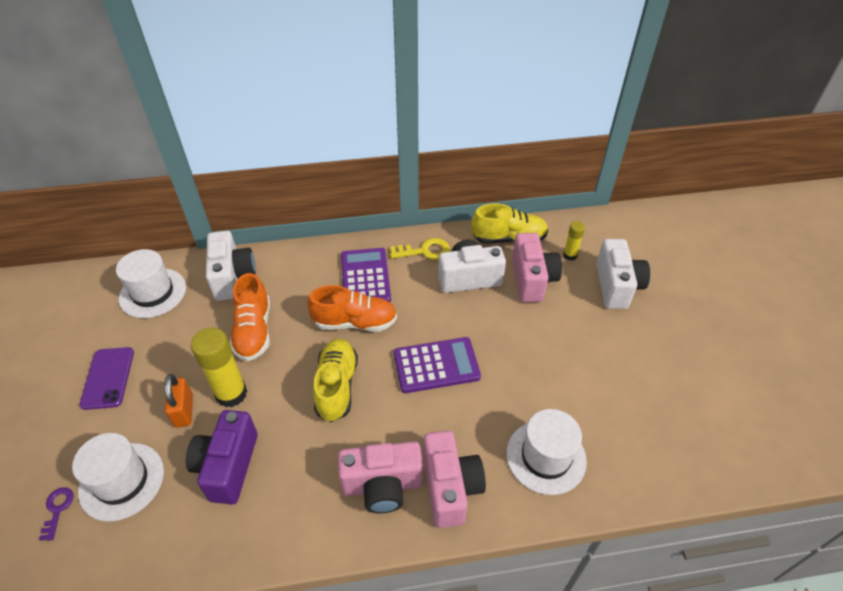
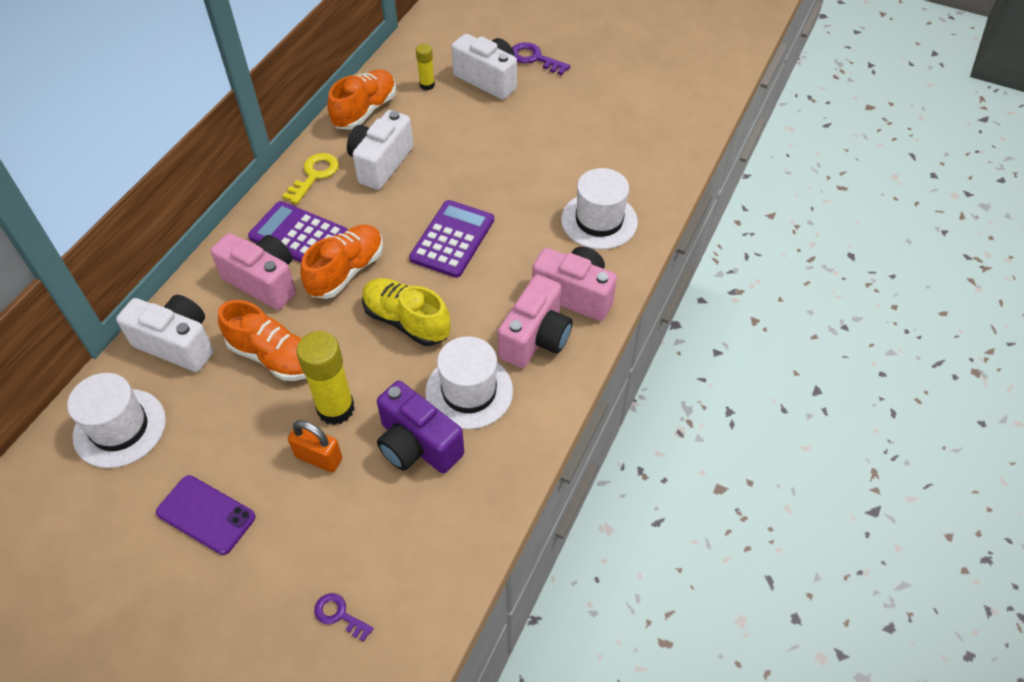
camera: 55 degrees left, 5 degrees up
(122, 481) = (355, 543): white hat -> white hat (469, 391)
(509, 238) = (365, 111): yellow shoe -> orange shoe
(532, 279) = (427, 124): pink camera -> pink camera (263, 282)
(673, 300) = (534, 58): none -> purple key

